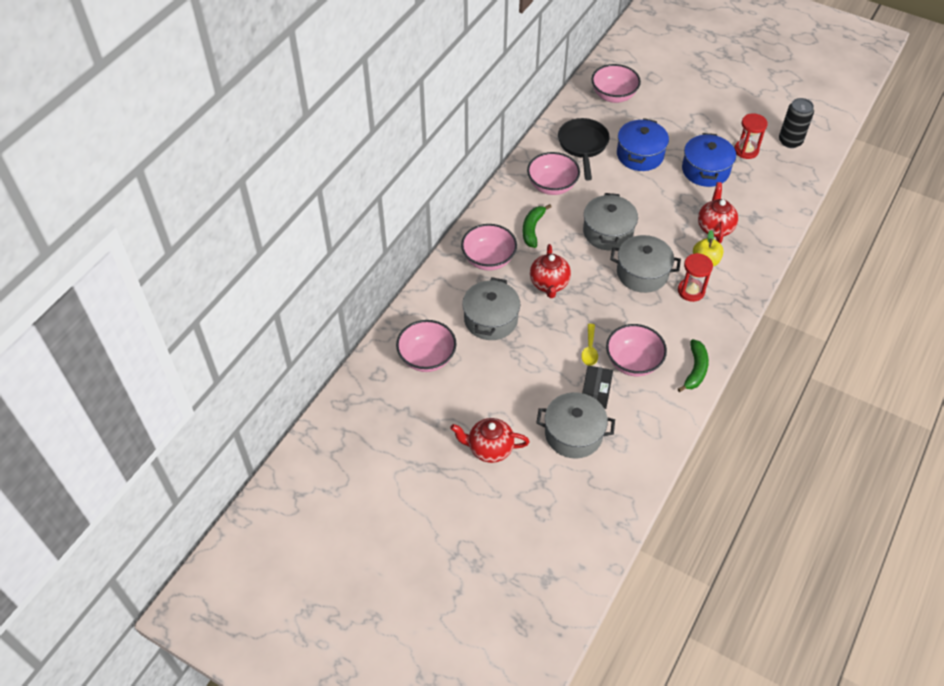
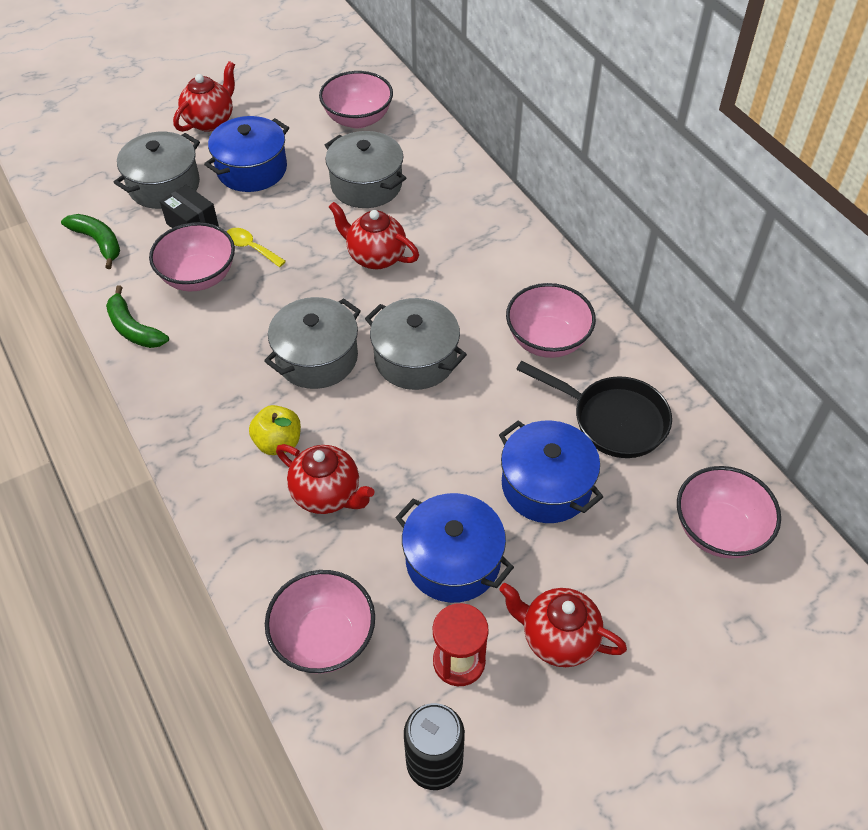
camera: 120 degrees right, 0 degrees up
(488, 259) = (458, 219): pink bowl -> pink bowl (324, 638)
(521, 391) = (252, 169): none -> blue pot
(532, 229) = (479, 282): green banana -> green banana (98, 242)
(691, 291) = (245, 394): red hourglass -> none
(708, 126) = (558, 638): none -> red teapot

